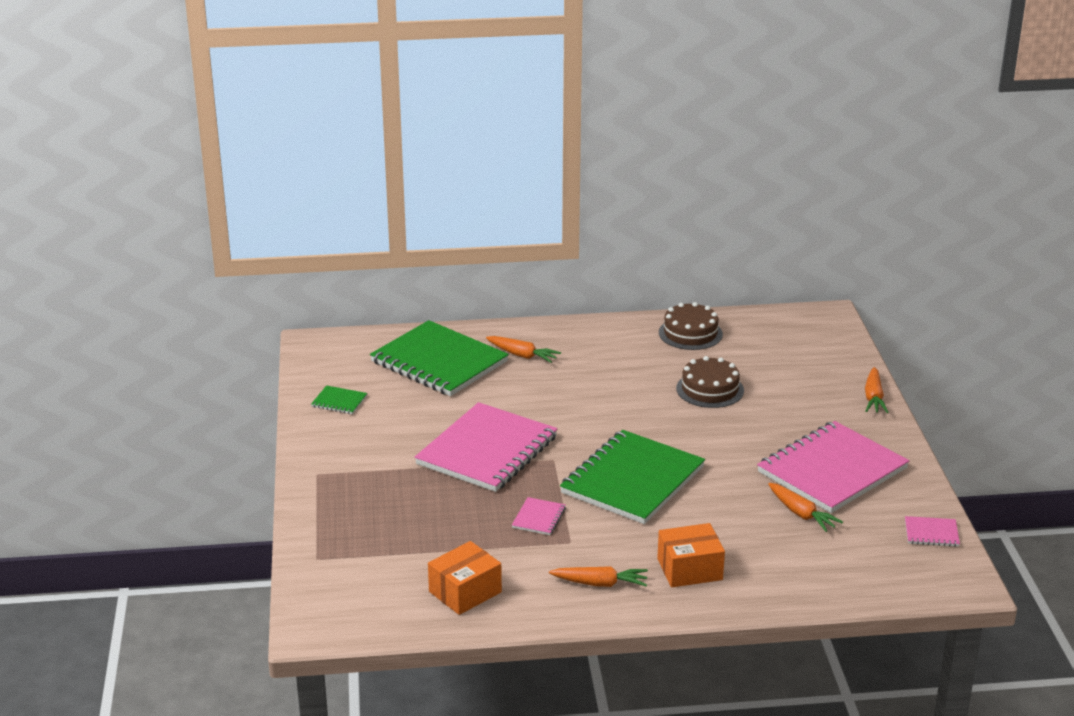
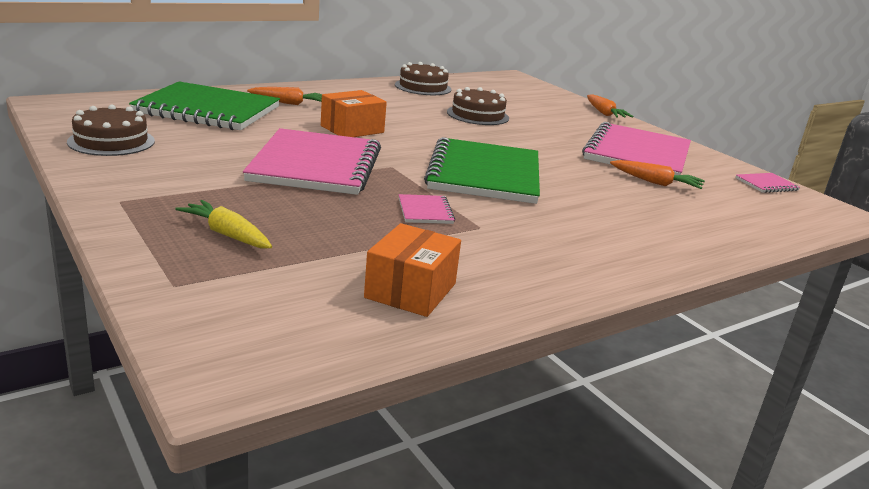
camera: 30 degrees left, 5 degrees down
(339, 401) = (111, 141): green notebook -> brown cake
(373, 519) = (227, 234): none -> yellow carrot
(600, 584) = (554, 258): orange carrot -> none
(689, 569) = (622, 234): orange box -> orange box (352, 129)

